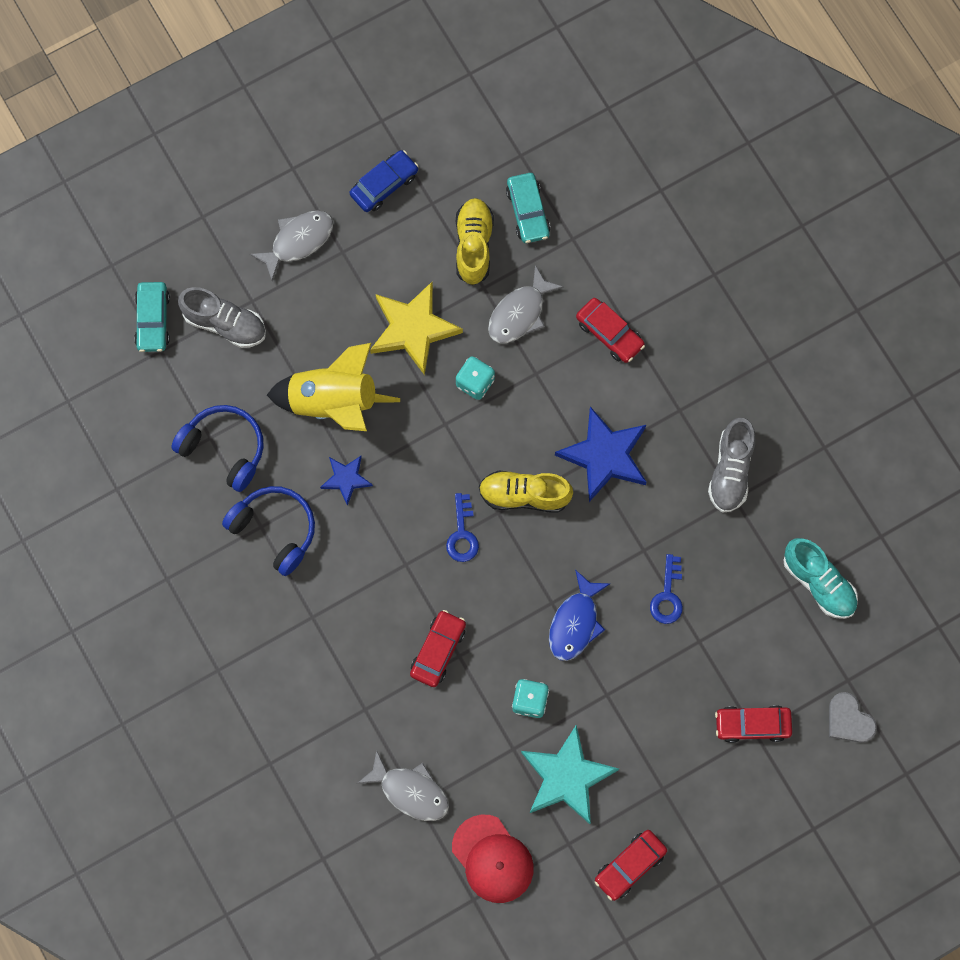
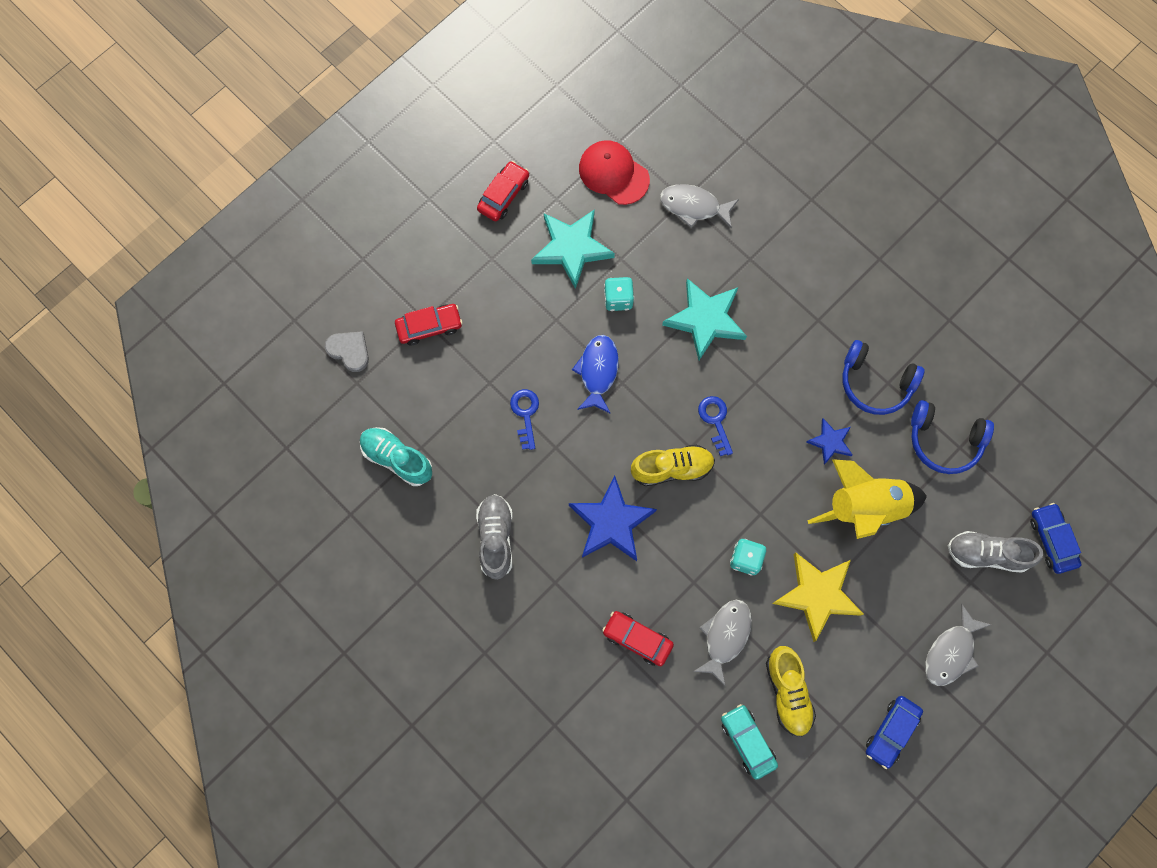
camera: 165 degrees right, 0 degrees up
(153, 320) = (1052, 540): turquoise car -> blue car
(438, 650) = (705, 319): red car -> turquoise star

